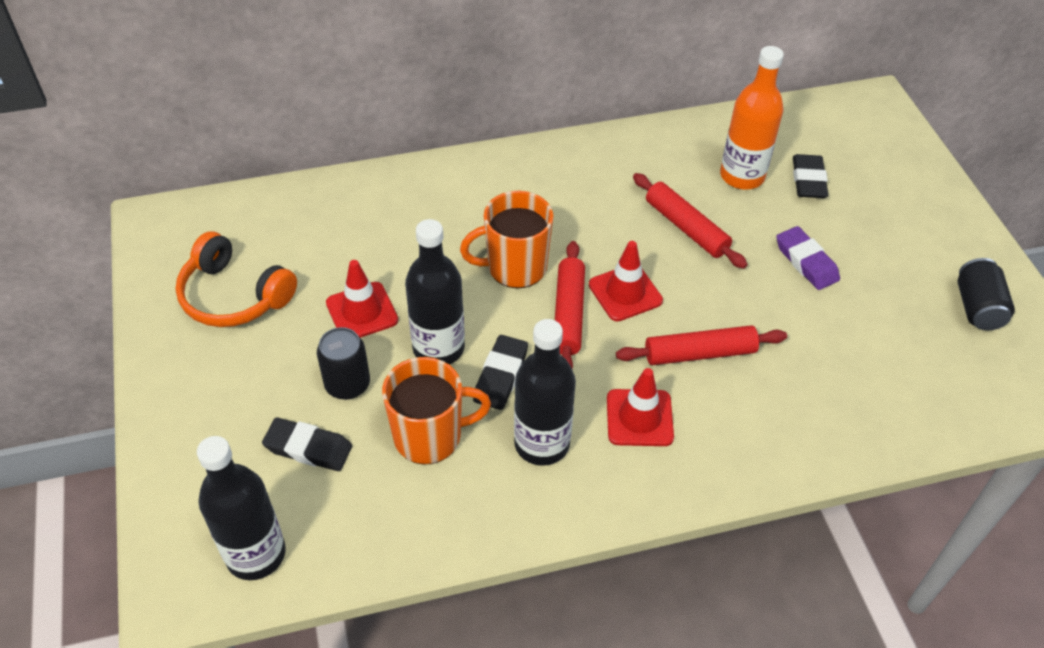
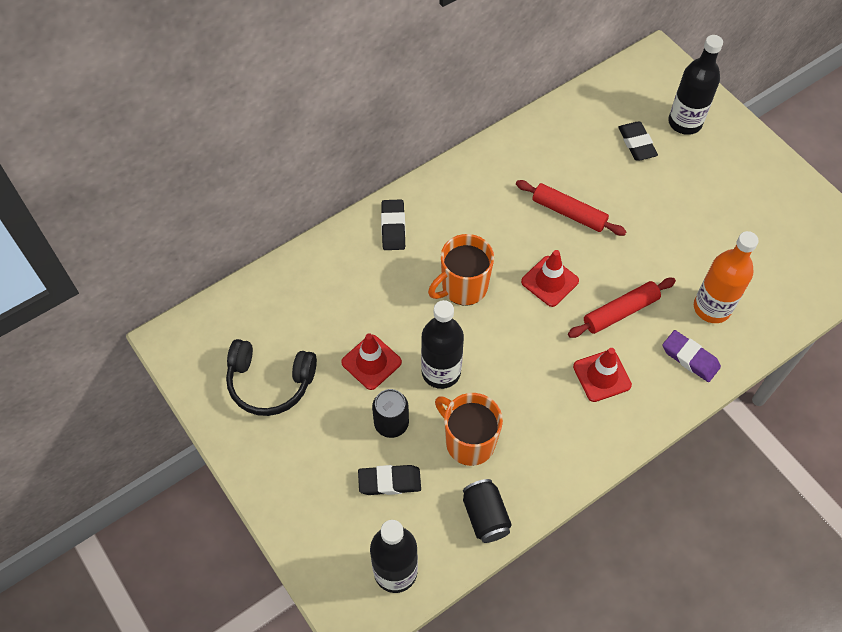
camera: 20 degrees left, 10 degrees up
(234, 296) = (270, 382): orange headphones -> black headphones
(430, 436) = (468, 441): orange mug -> orange mug turned 105 degrees counterclockwise
(501, 376) = (494, 378): black eraser -> black eraser (393, 227)
(542, 444) = (546, 419): black bottle -> black bottle (685, 122)
(569, 314) = (518, 312): red rolling pin -> none
(742, 176) = (589, 155): orange bottle -> orange bottle (712, 308)
(806, 262) = (661, 213): purple eraser -> purple eraser (690, 358)
(977, 308) = (786, 212): black can -> black can (485, 516)

